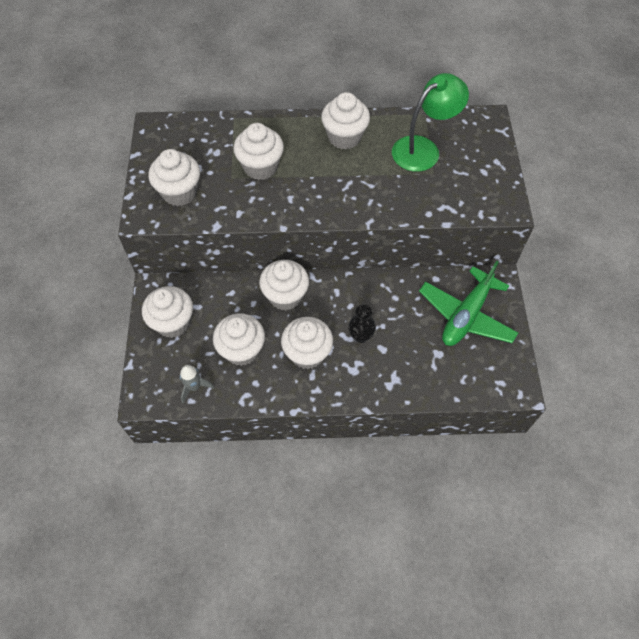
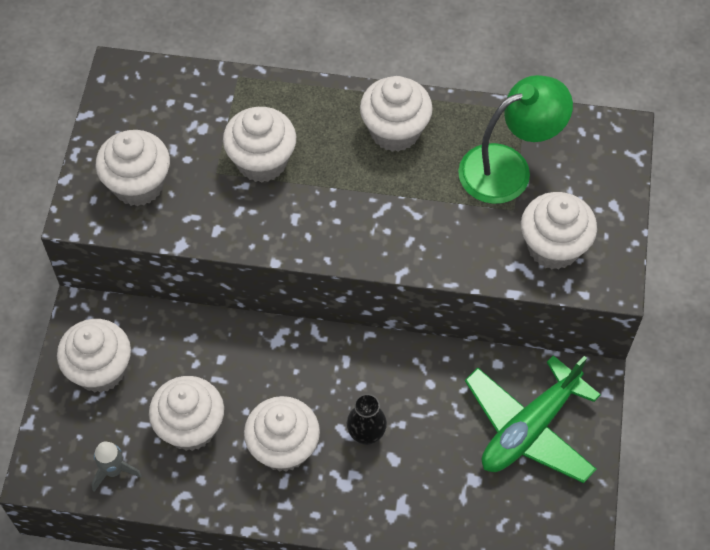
camera: 10 degrees right, 0 degrees up
(285, 296) = (269, 355): white cupcake -> white cupcake (553, 247)

